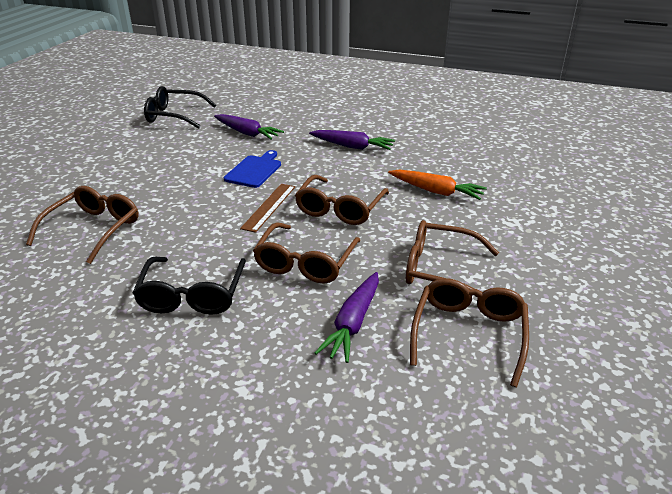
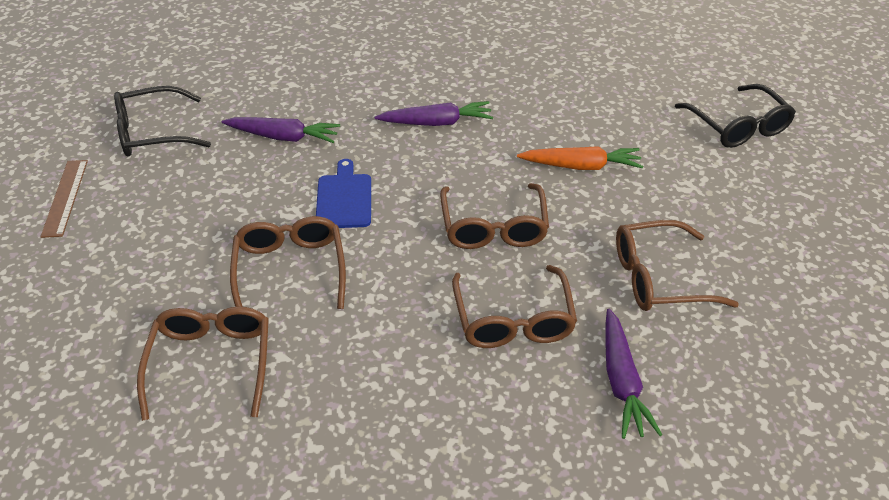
camera: 25 degrees left, 10 degrees up
(192, 294) = (421, 412): black glasses -> black glasses (737, 126)
(269, 207) = (408, 251): brown ruler -> brown ruler (65, 197)
(468, 334) = (738, 351): brown glasses -> brown glasses (290, 271)

